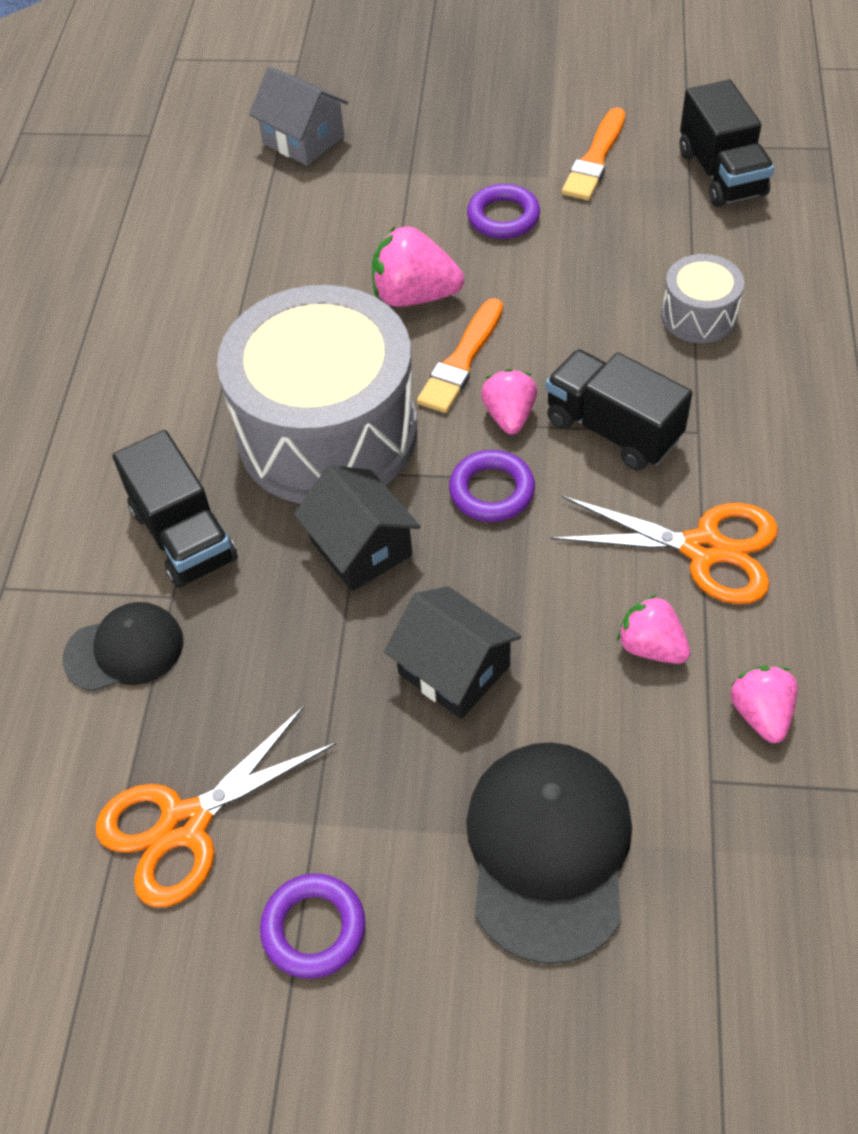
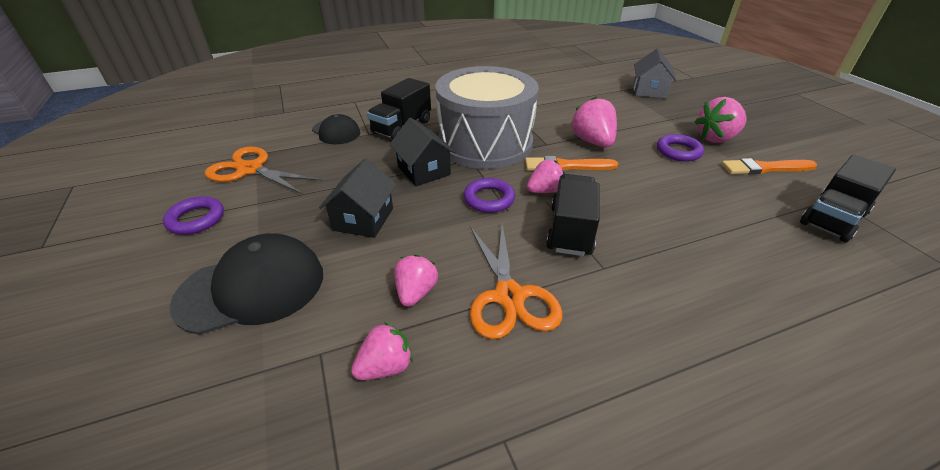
camera: 60 degrees right, 15 degrees down
(361, 548) = (424, 171): black house -> black house turned 60 degrees counterclockwise
(496, 157) = (716, 138): none -> pink strawberry
(698, 316) = (699, 241): grey drum -> none

